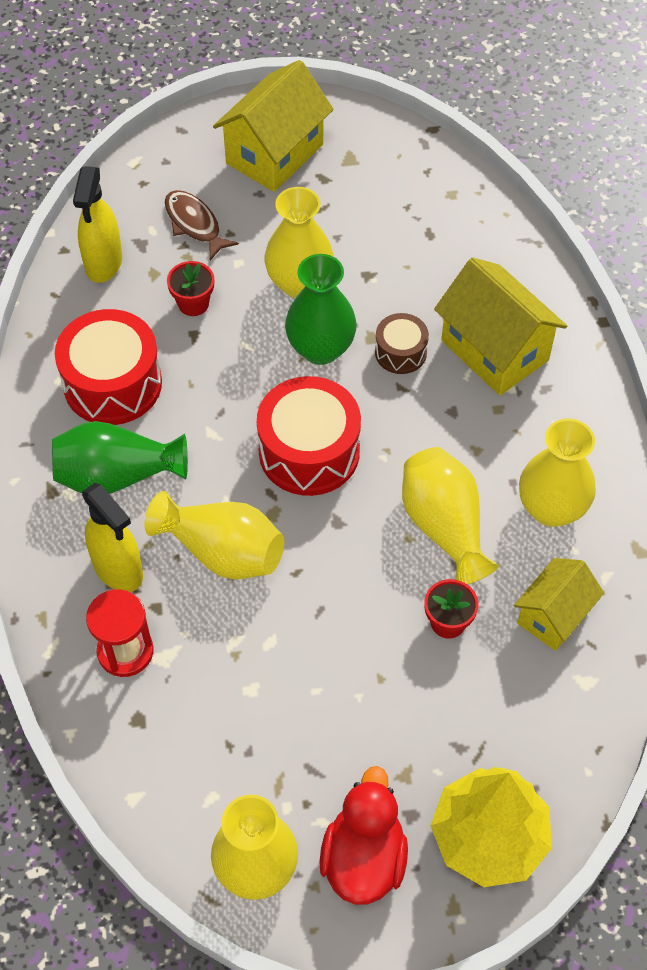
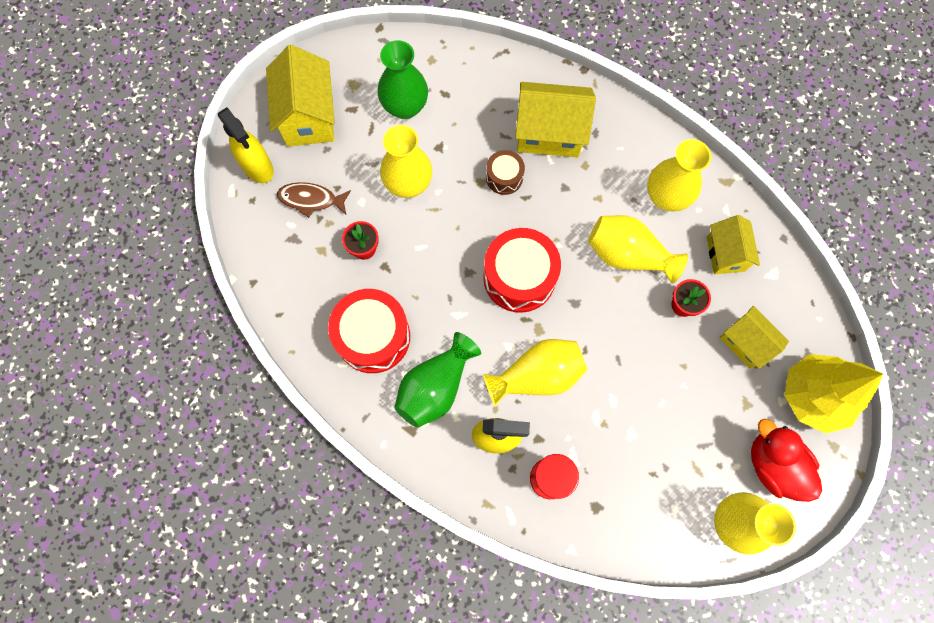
camera: 45 degrees left, 15 degrees up
(103, 263) = (285, 269): yellow spray bottle -> yellow spray bottle (258, 167)
(320, 349) = (461, 213): green vase -> green vase (405, 107)
(474, 718) = (745, 343): none -> yellow house

